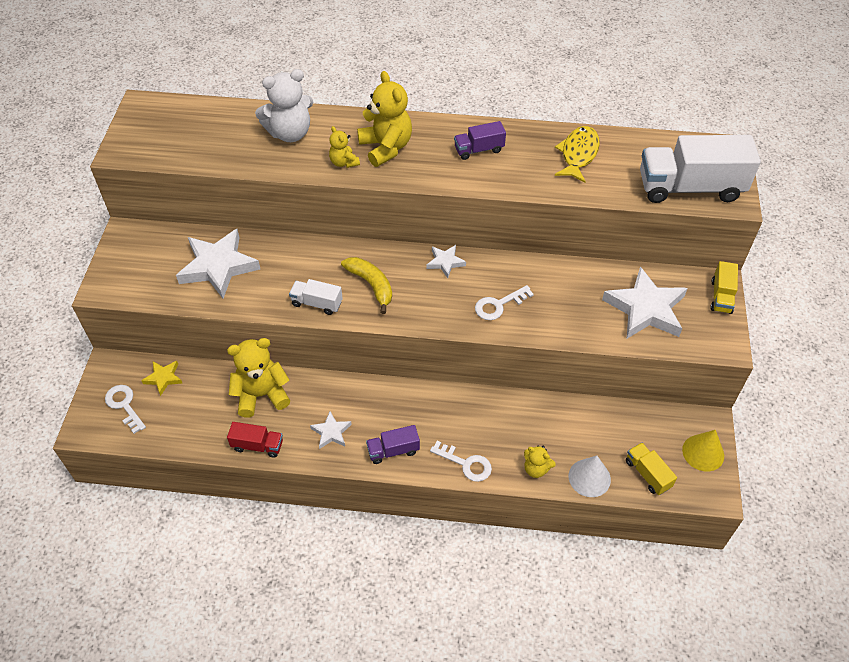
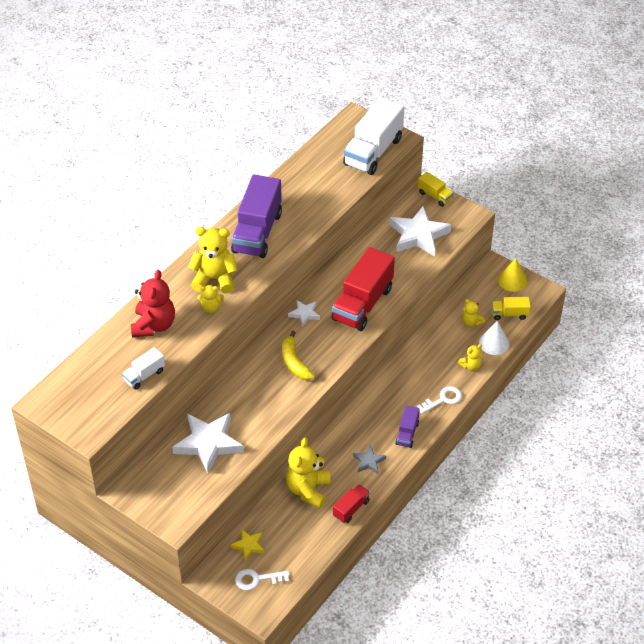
camera: 60 degrees left, 5 degrees down
(290, 133) = (154, 325): white teddy bear -> red teddy bear
(317, 303) = (288, 399): white truck -> white truck (144, 375)
(331, 432) = (369, 461): white star -> grey star
(371, 285) = (295, 363): yellow banana -> yellow banana turned 105 degrees counterclockwise
(479, 150) = (257, 232): purple truck -> purple truck, size x2.07
(498, 305) = (362, 304): white key -> red truck
(578, 154) = (302, 186): yellow fish -> none
(602, 439) = (471, 322): none -> yellow teddy bear

